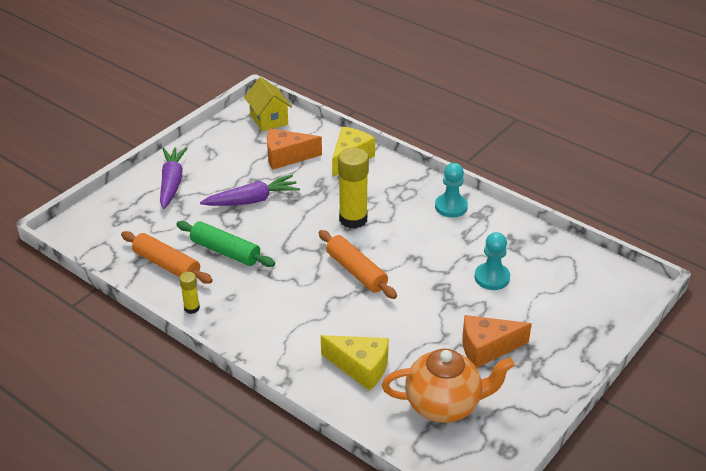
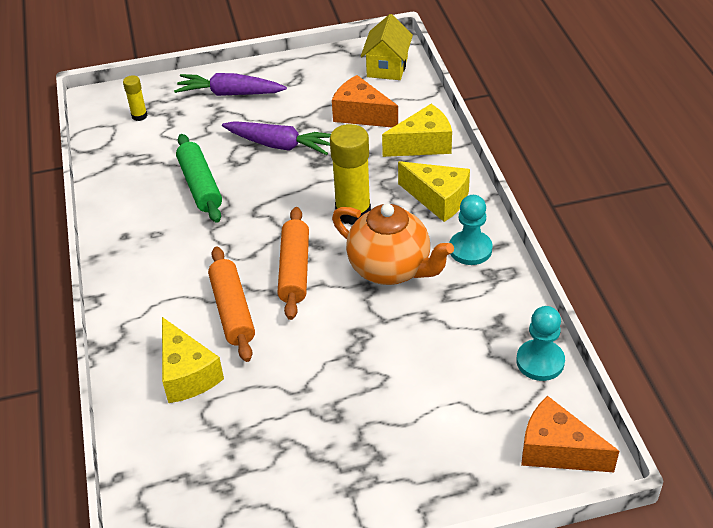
camera: 40 degrees right, 5 degrees up
(167, 265) = (138, 173): orange rolling pin -> orange rolling pin (232, 311)
(172, 182) = (229, 93): purple carrot -> purple carrot turned 120 degrees counterclockwise
(192, 308) = (112, 227): yellow glue stick -> yellow glue stick (139, 116)
(398, 187) = (438, 199): none -> yellow cheese
(444, 405) = (219, 465): orange teapot -> orange teapot (390, 269)
(487, 348) = (330, 430): orange cheese -> orange cheese (557, 450)
(492, 277) = (425, 354): turquoise pawn -> turquoise pawn (540, 361)

